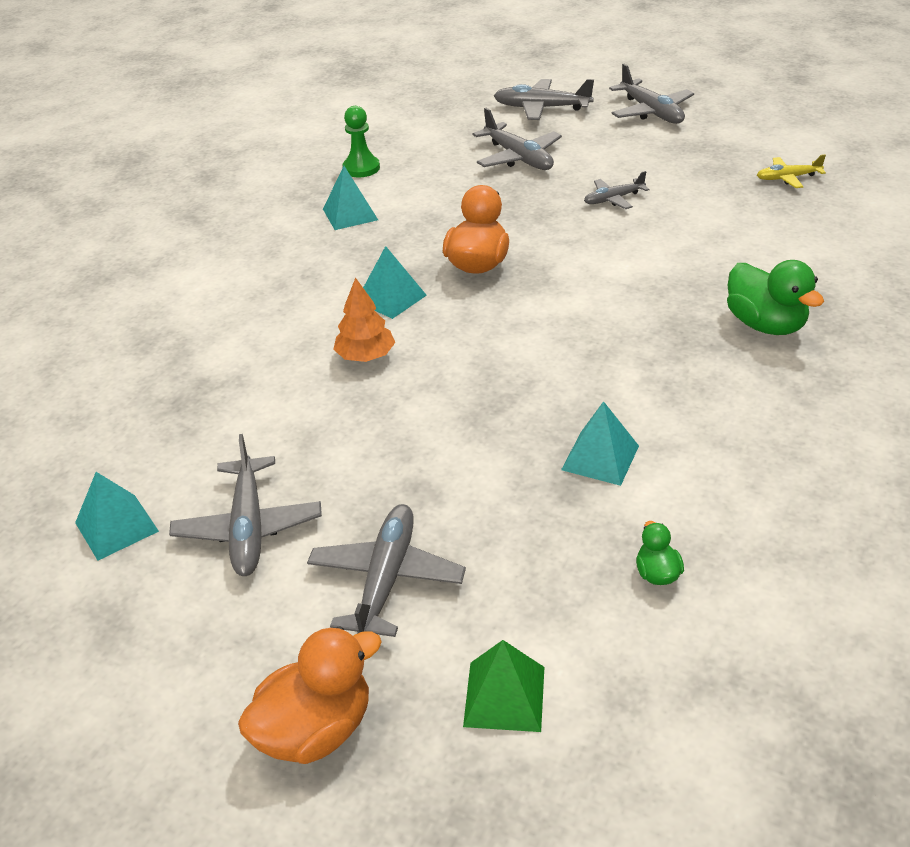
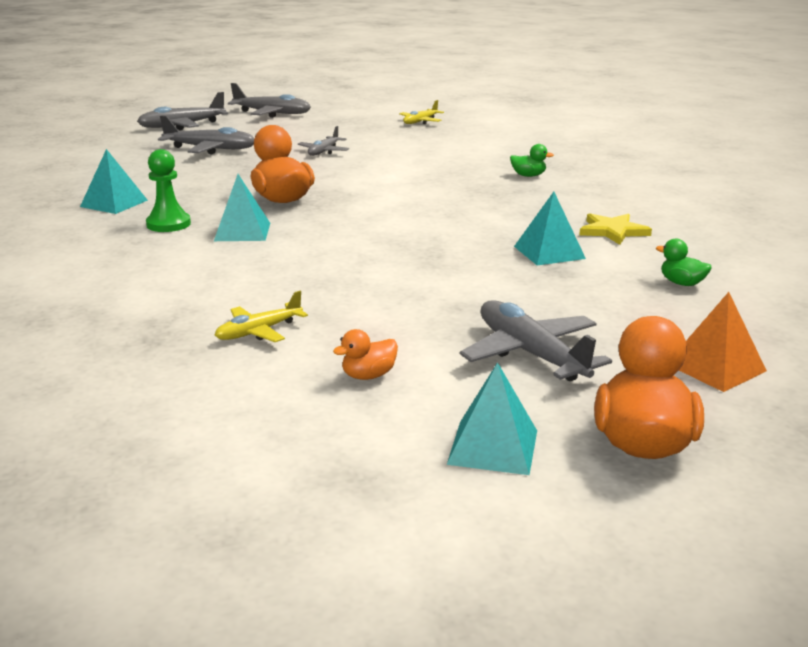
camera: 45 degrees left, 15 degrees down
(116, 526) = (239, 426): turquoise pyramid -> turquoise pyramid (493, 447)
(247, 433) = (258, 332): none -> yellow plane
(248, 527) = (368, 376): grey plane -> orange duck
(361, 168) = (75, 180): green pawn -> green pawn (168, 224)
(365, 356) = (282, 263): orange tree -> none
(504, 696) = (715, 367): green pyramid -> orange pyramid
(714, 459) = (613, 231): none -> yellow star
(765, 325) = (528, 176): green duck -> green duck, size x0.50

